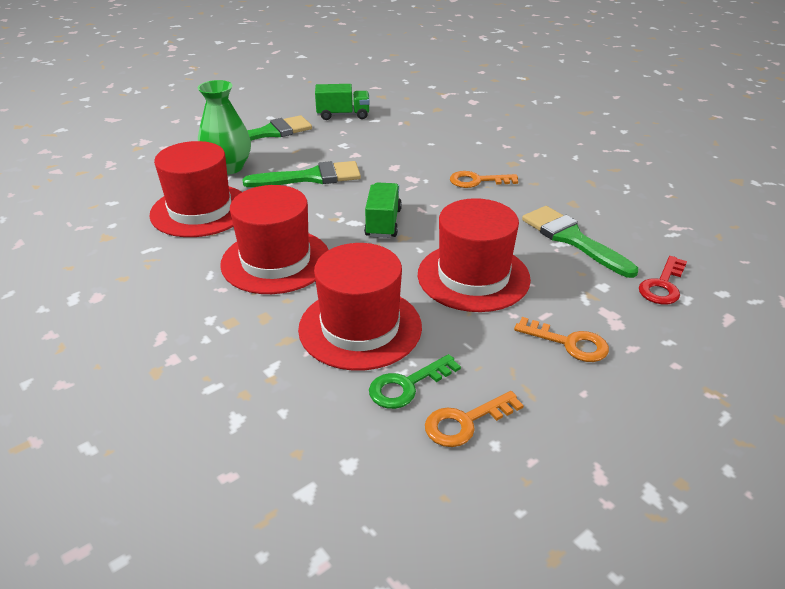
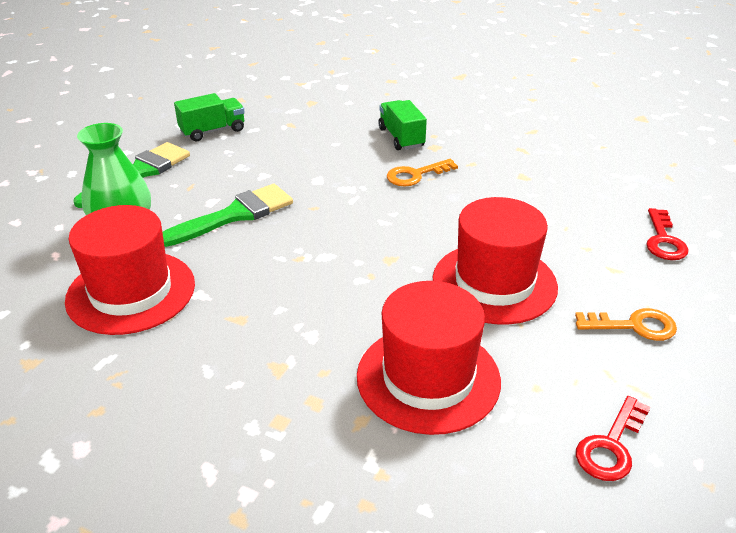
camera: 25 degrees left, 0 degrees up
(276, 261) = (274, 329): red hat -> none
(383, 223) = (357, 248): green truck -> green truck (401, 138)
(407, 385) = (526, 427): green key -> none
(465, 422) = (611, 446): orange key -> red key
(572, 239) = (552, 215): green brush -> none

